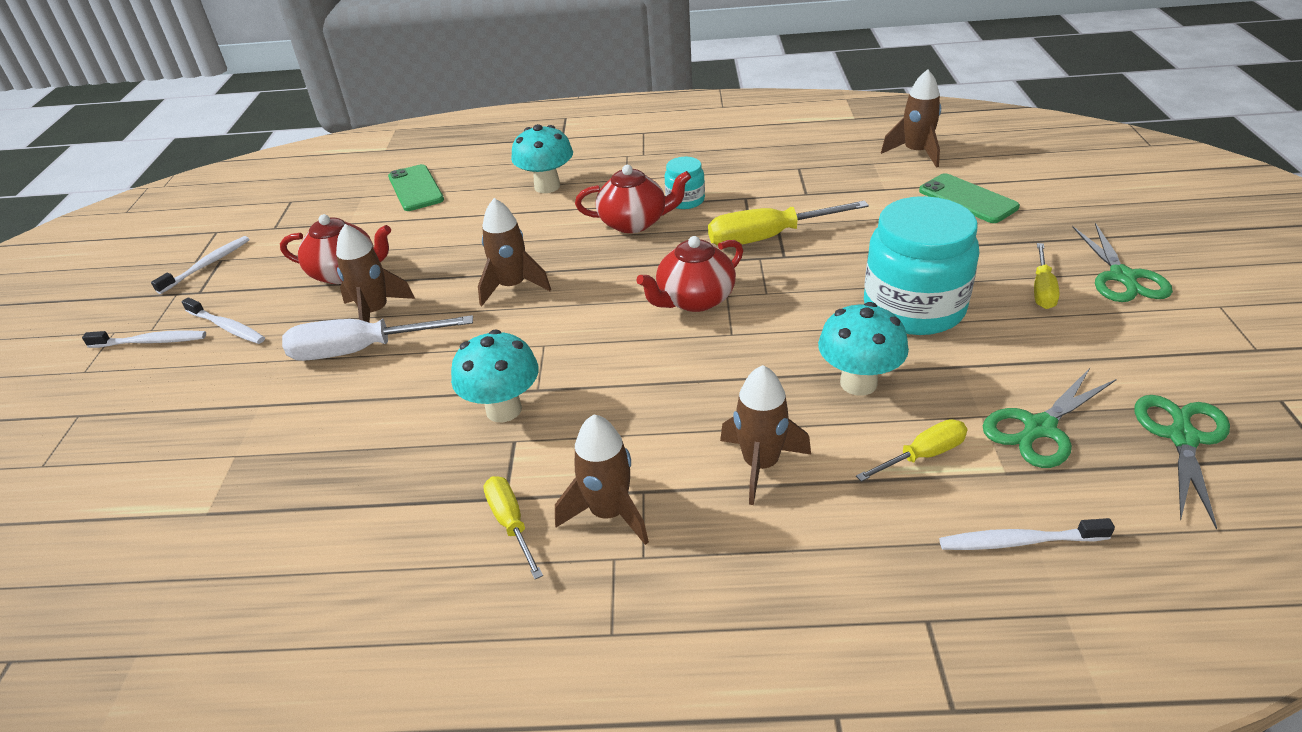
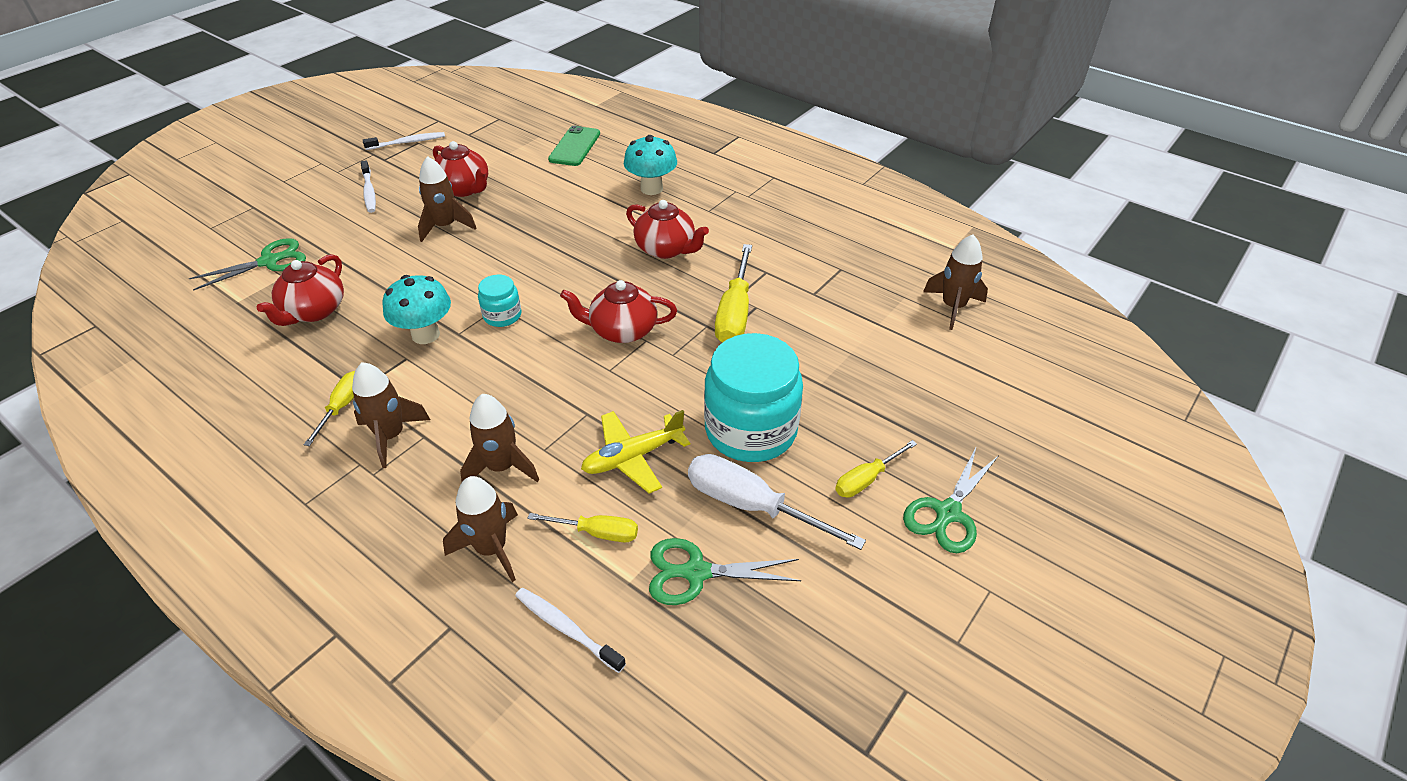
camera: 35 degrees right, 5 degrees up
(151, 342) = (328, 180): white toothbrush -> none
(332, 463) = (314, 311): none -> red teapot
(360, 350) = (408, 248): white screwdriver -> white screwdriver (751, 506)
(513, 286) = (535, 254): brown rocket -> brown rocket (492, 549)
(685, 200) = (722, 250): turquoise jar -> turquoise jar (502, 316)
(768, 237) = (735, 313): yellow screwdriver -> yellow screwdriver turned 105 degrees counterclockwise
(858, 383) = (633, 457): turquoise mushroom -> yellow plane
(967, 199) = (930, 371): green phone -> none
(1182, 438) = (781, 655): green scissors -> green scissors (269, 261)

